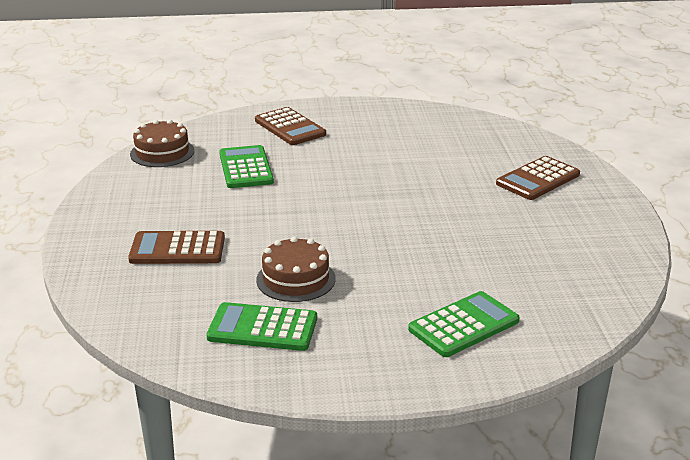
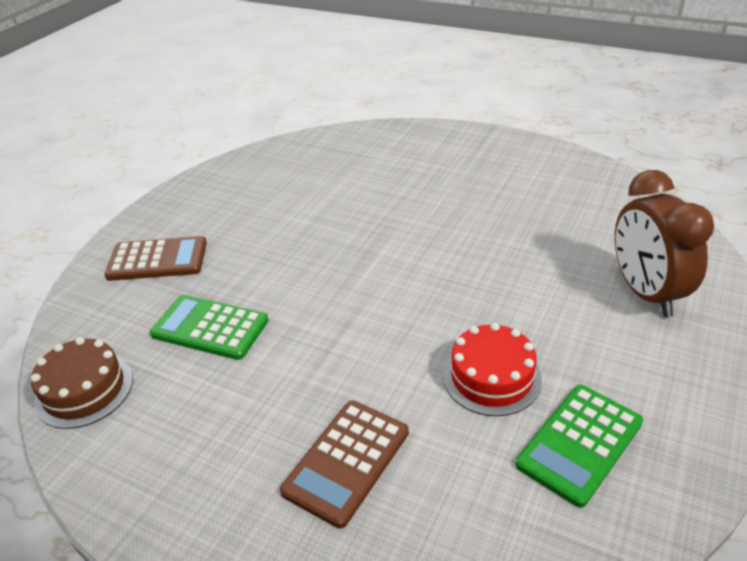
camera: 55 degrees left, 10 degrees up
(296, 279) = (492, 377): brown cake -> red cake
(463, 325) = (645, 293): green calculator -> brown clock
(538, 179) = (425, 158): brown calculator -> none

